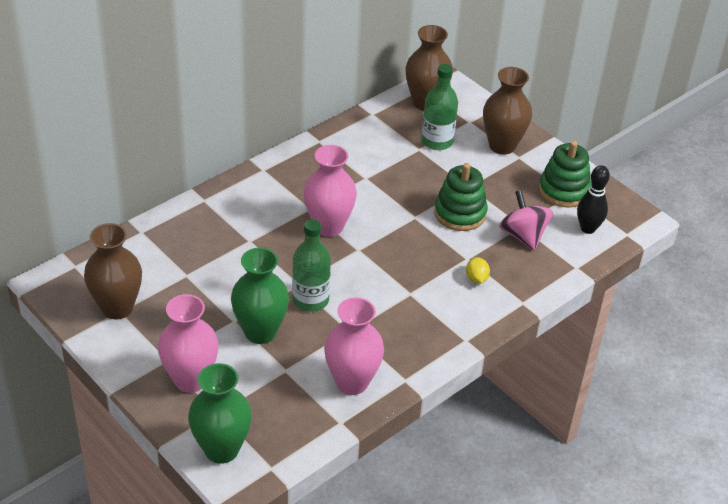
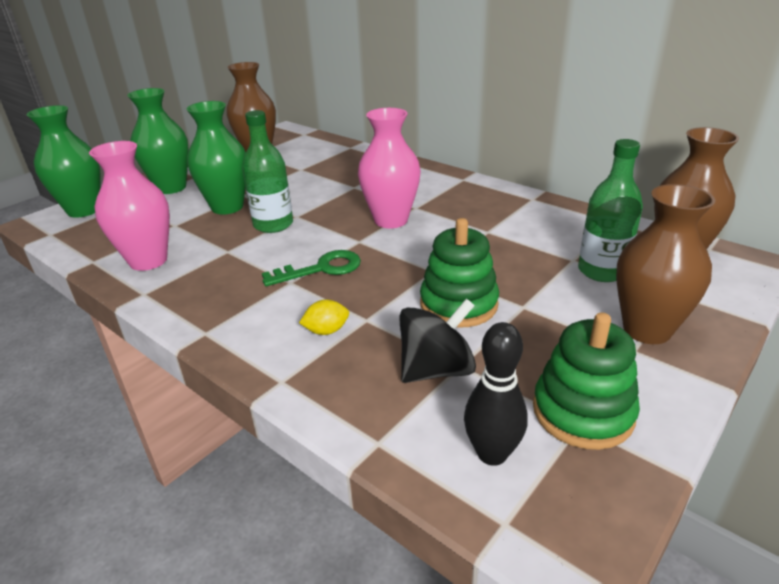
camera: 85 degrees right, 10 degrees down
(190, 380) = (171, 187): pink vase -> green vase
(396, 275) = (321, 269): none -> green key
(523, 235) = (436, 369): pink spinning top -> black spinning top

